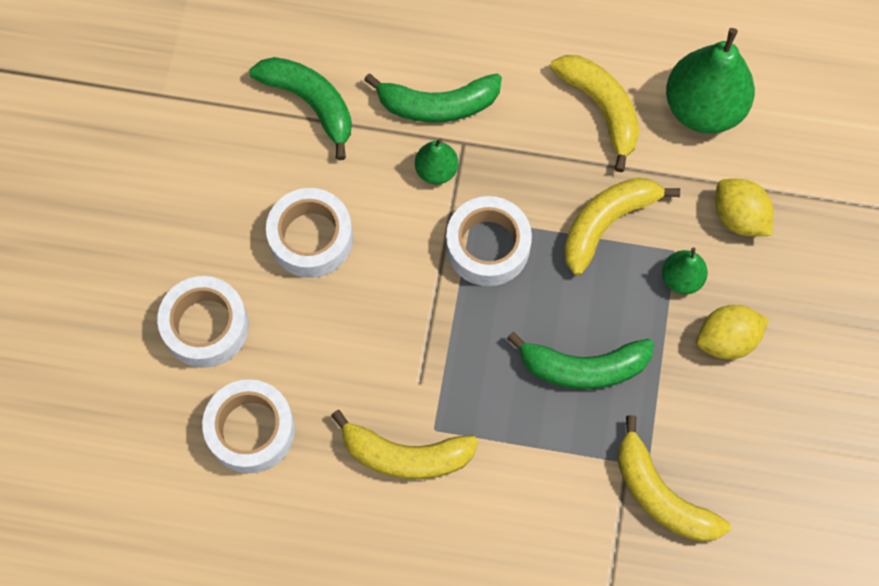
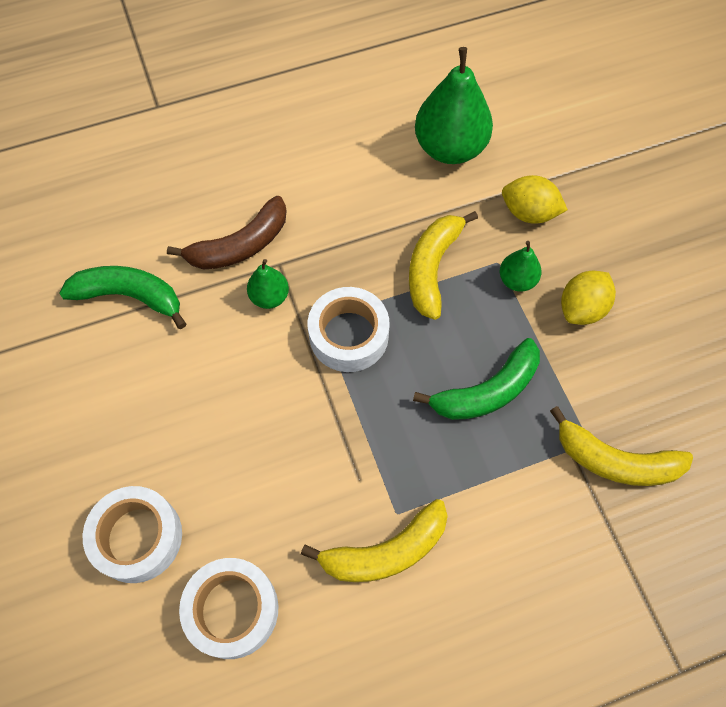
camera: 30 degrees left, 5 degrees down
(311, 238) = (192, 407): white tape -> none
(437, 105) = (240, 245): green banana -> brown banana
(601, 109) = (373, 186): yellow banana -> none

